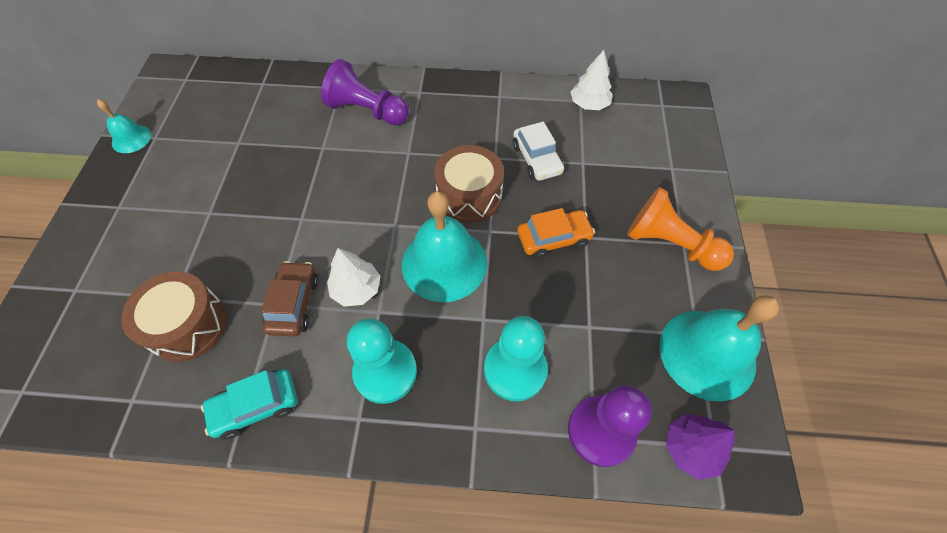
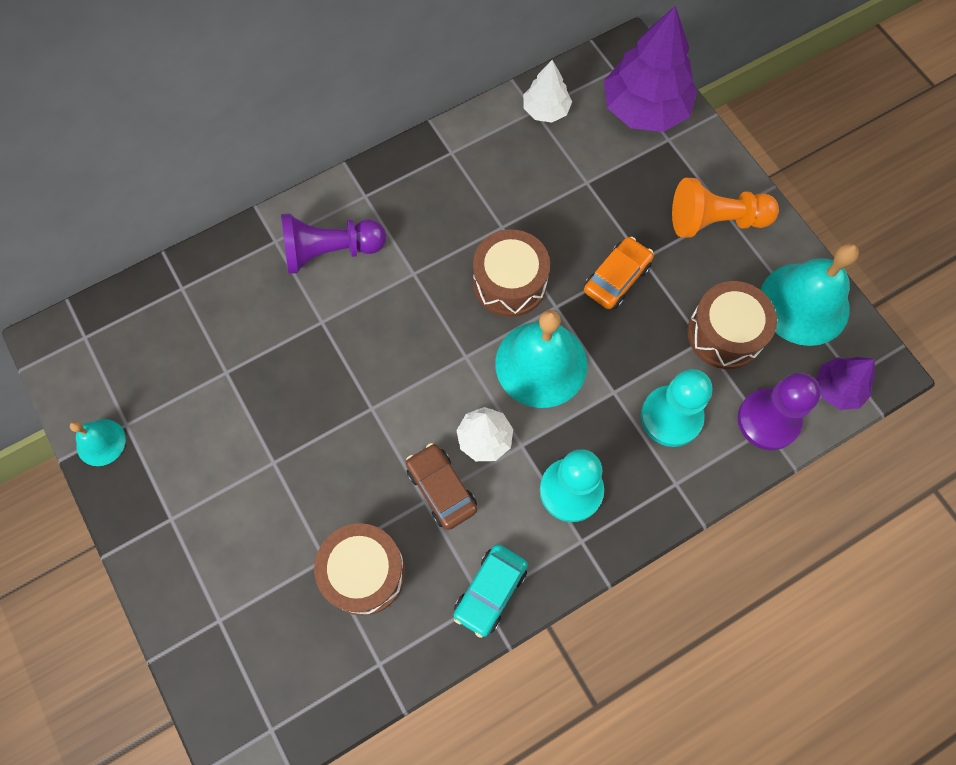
camera: 35 degrees left, 10 degrees up
(537, 159) = (542, 204): white car -> none
(614, 333) = (725, 334): none -> brown drum
(667, 139) = (645, 109): none -> purple tree

